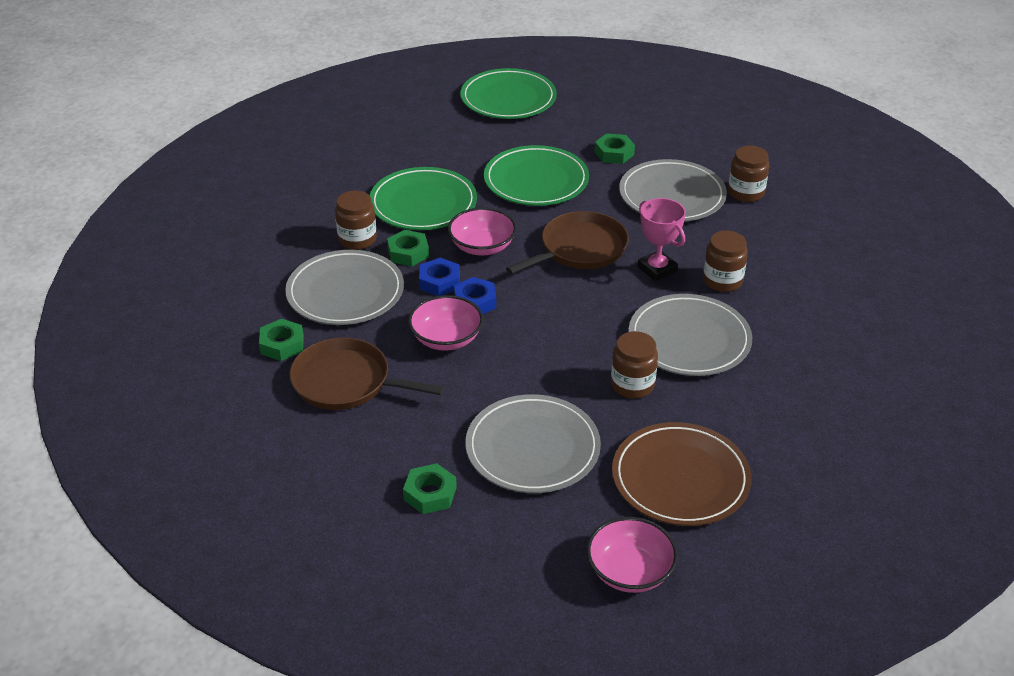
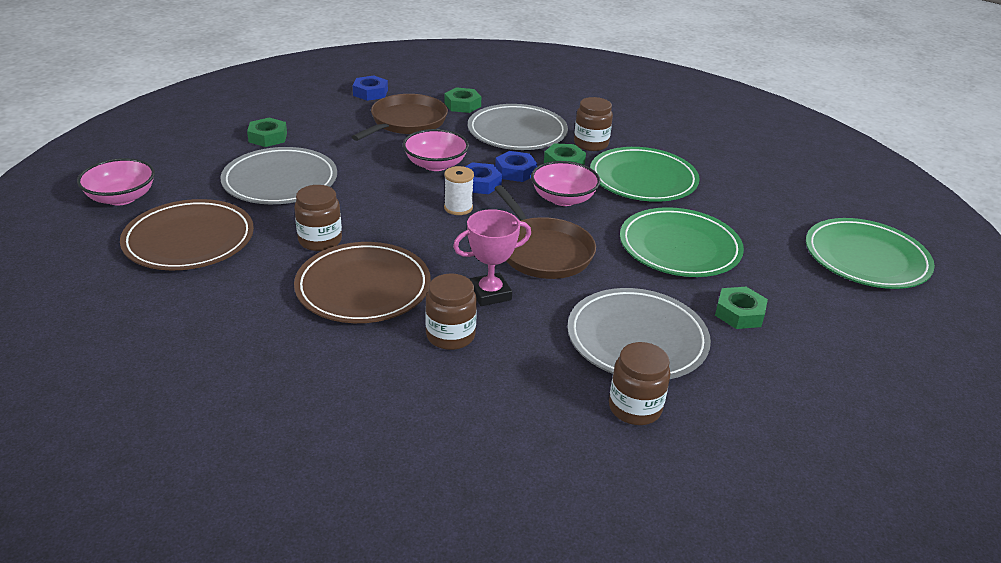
camera: 100 degrees right, 5 degrees down
(265, 434) = (370, 93): none -> blue nut
(529, 308) = (458, 208): none -> white spool
(689, 339) = (363, 287): grey plate -> brown plate

